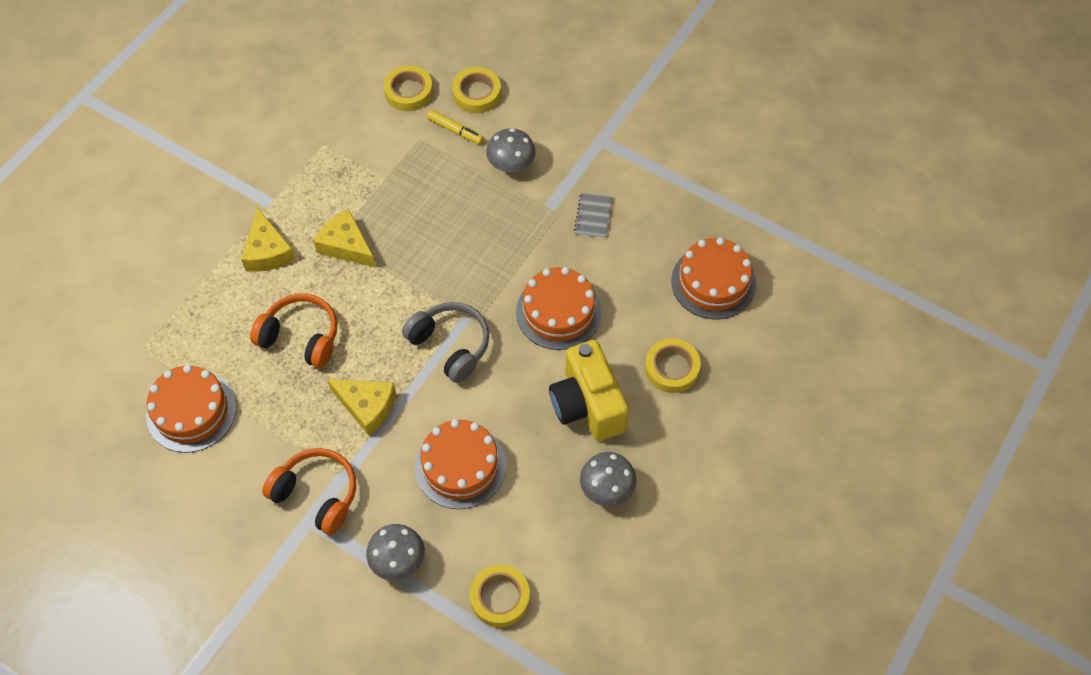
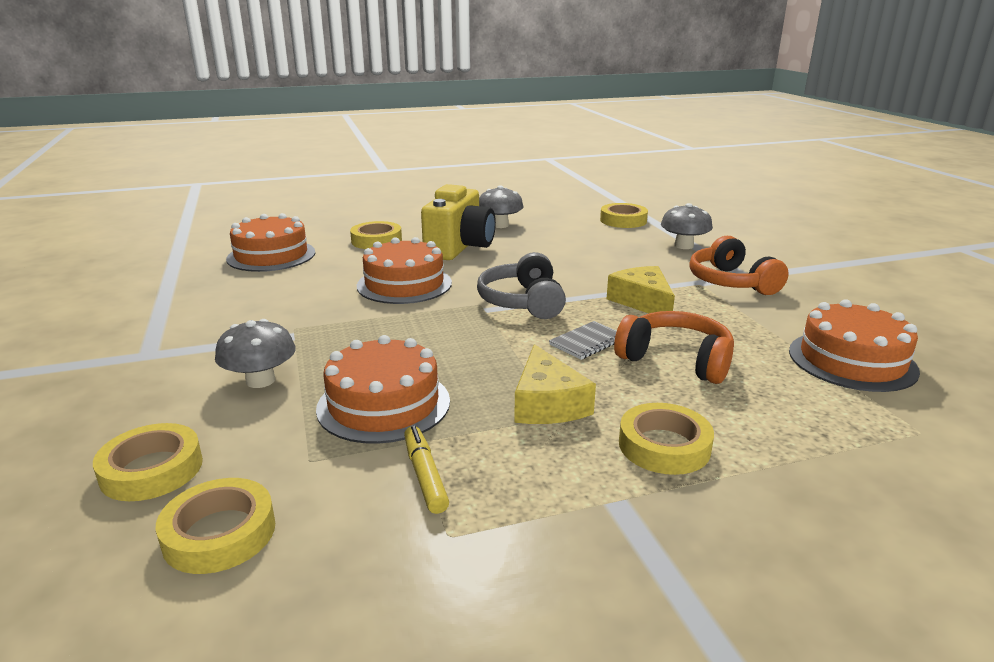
camera: 140 degrees left, 35 degrees down
(267, 251) = (664, 446): yellow cheese -> yellow tape
(301, 337) = (676, 360): orange headphones -> orange headphones turned 150 degrees clockwise
(455, 131) = (254, 443): yellow marker -> yellow marker (425, 475)
(460, 466) = (591, 258): orange cake -> orange cake (383, 404)
(593, 216) = (271, 314): grey notebook -> grey notebook (587, 342)

